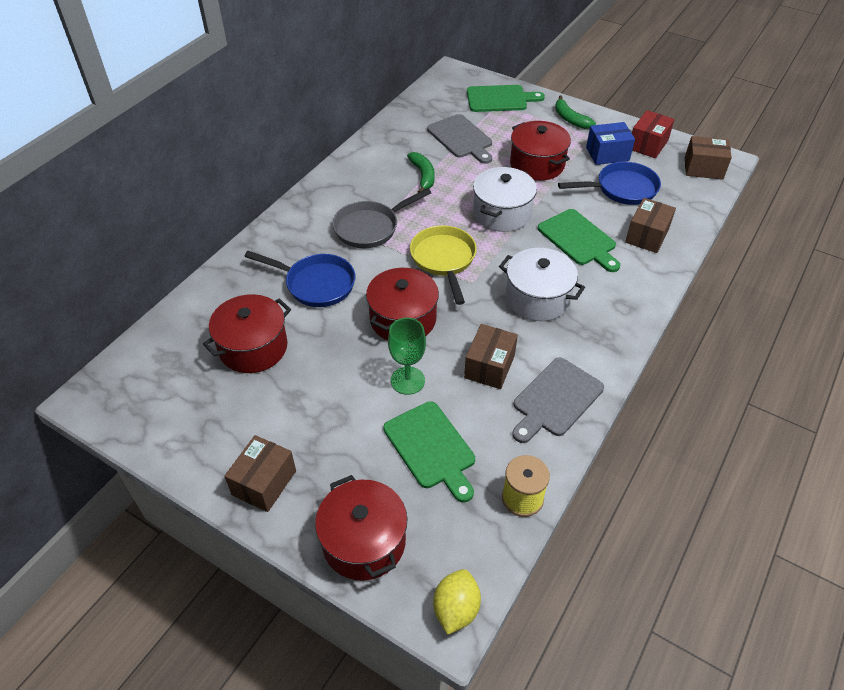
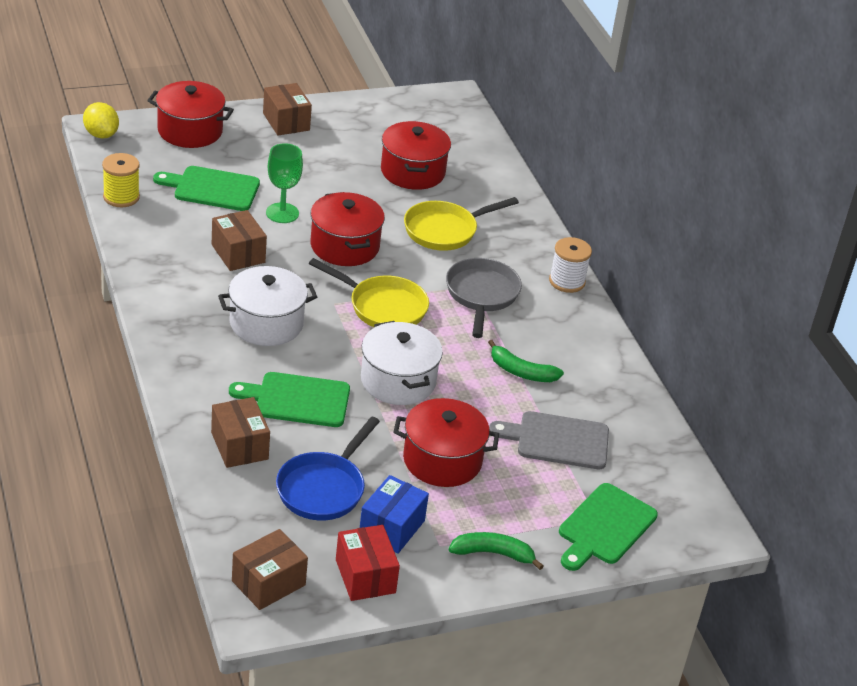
camera: 125 degrees right, 10 degrees down
(305, 203) = (567, 281): none -> white spool
(316, 284) = (444, 230): blue pan -> yellow pan
(555, 399) = (164, 261): grey cutting board -> none

